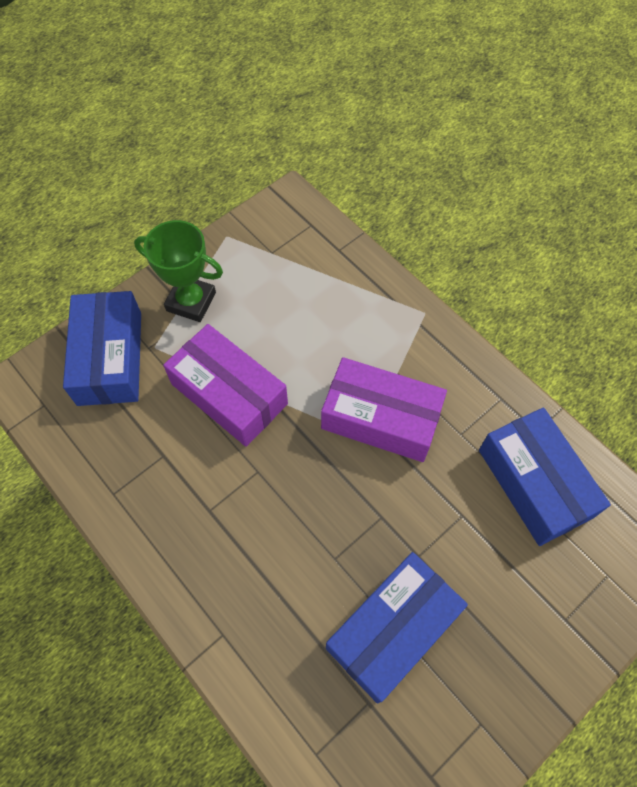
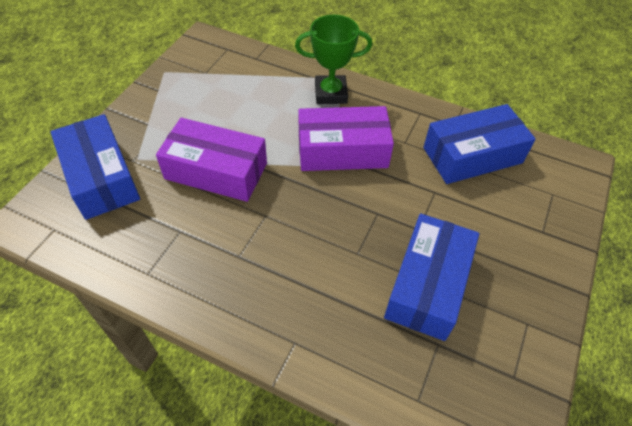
camera: 25 degrees left, 10 degrees down
(191, 302) = (155, 120): green trophy -> green trophy (330, 93)
(535, 483) = (472, 155): blue box -> blue box turned 60 degrees counterclockwise

